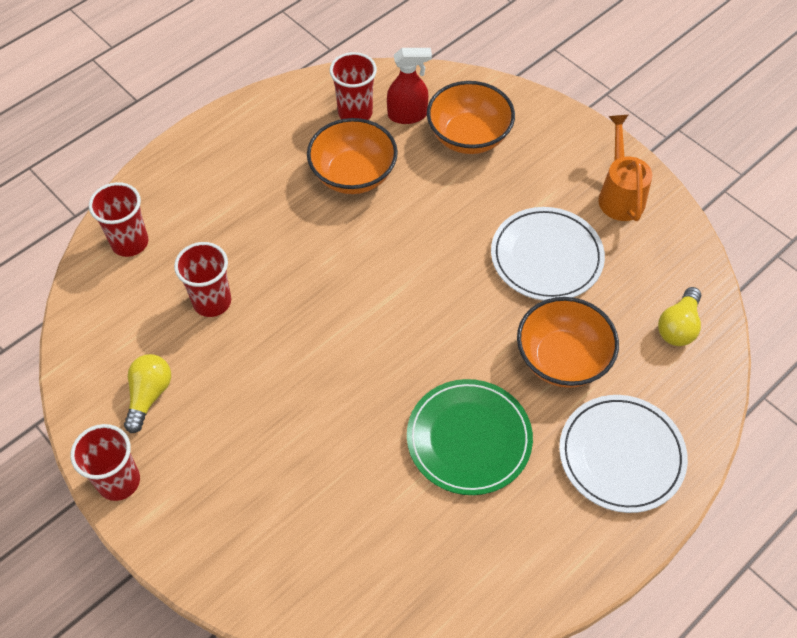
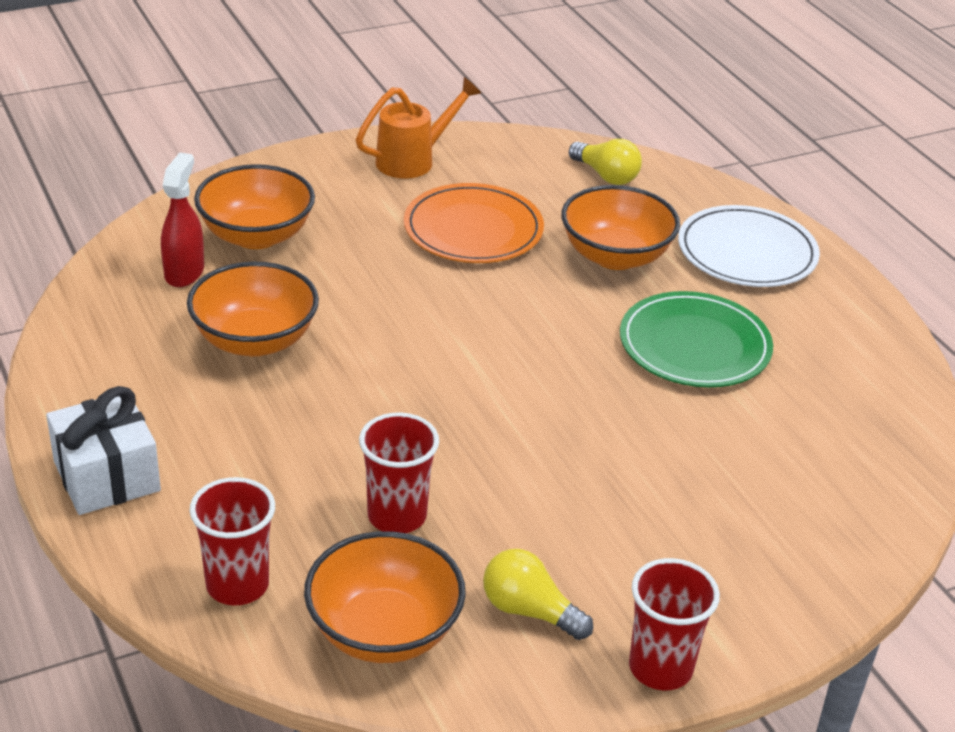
camera: 75 degrees left, 20 degrees down
(112, 324) = (384, 631): none -> orange bowl
(199, 152) = (107, 476): none -> white gift
(355, 113) = (145, 314): red cup -> none
(546, 257) = (473, 229): white plate -> orange plate
(620, 194) = (414, 160): orange watering can -> orange watering can turned 135 degrees clockwise

